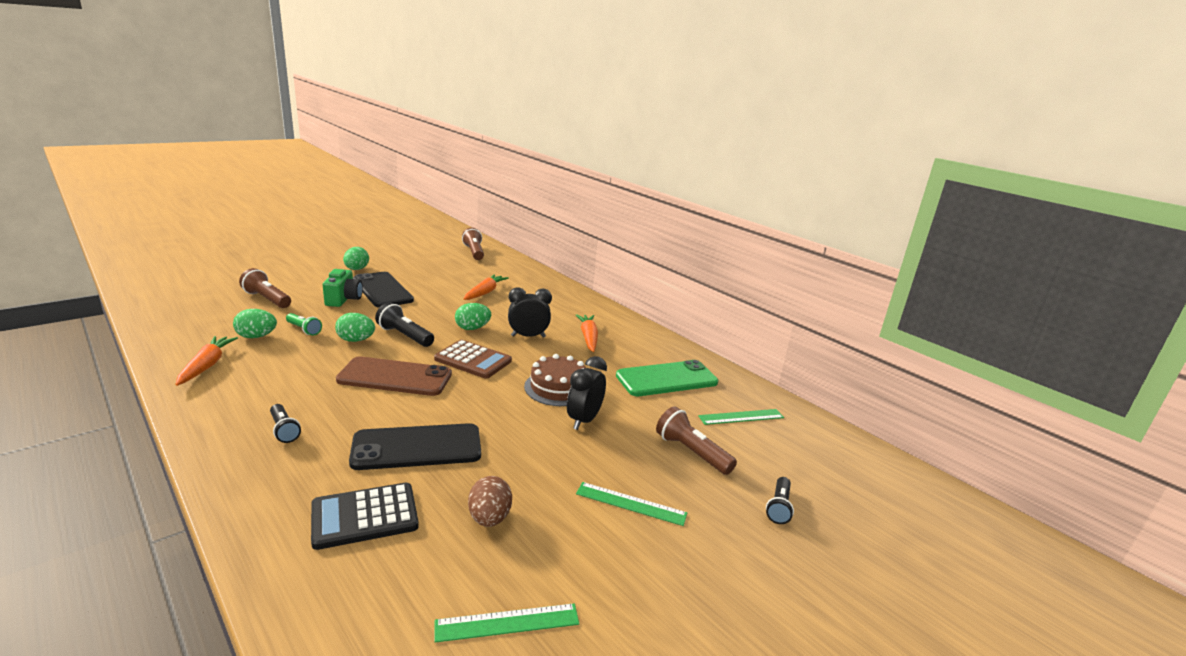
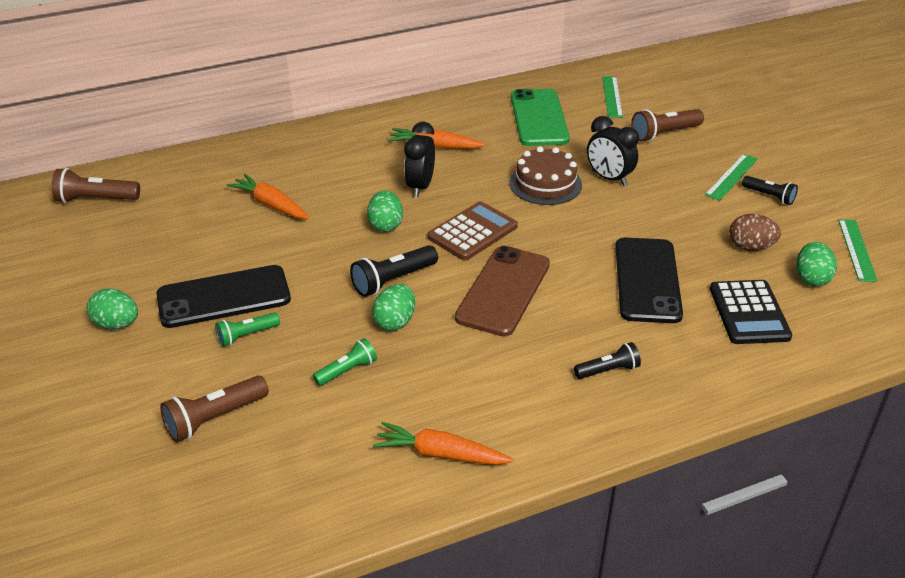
camera: 70 degrees left, 15 degrees up
(256, 336) = (358, 416): green egg -> green egg (811, 278)
(343, 299) = (246, 336): green camera -> green flashlight
(779, 507) = (736, 114): black flashlight -> black flashlight (769, 196)

